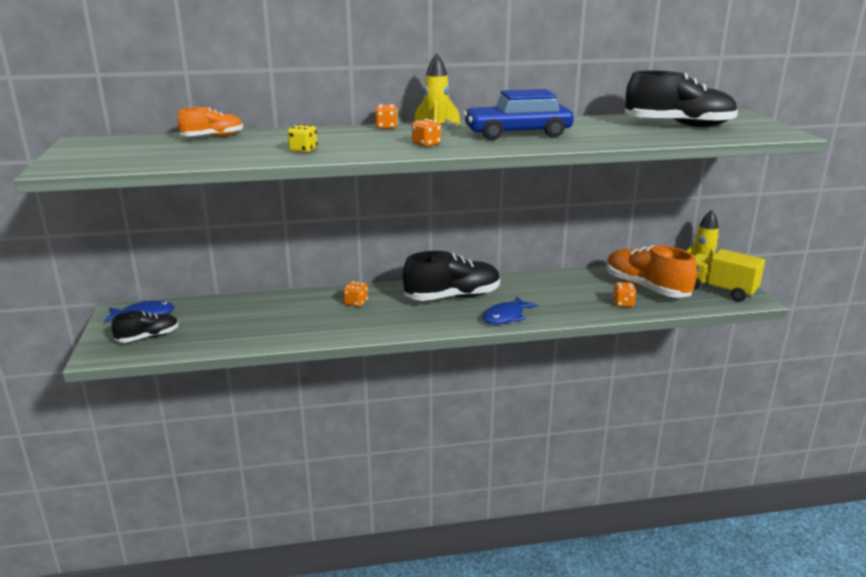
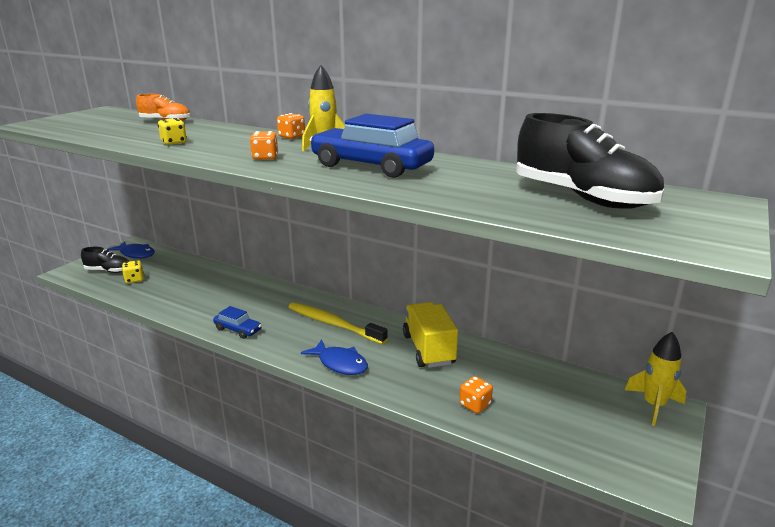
camera: 40 degrees right, 0 degrees up
(198, 333) = (134, 280): none -> yellow dice
(356, 303) = (258, 298): orange dice -> none
(387, 328) = (238, 330): none -> blue car
(453, 297) = (333, 324): black shoe -> yellow toothbrush
(506, 317) = (340, 363): blue fish -> blue fish turned 135 degrees counterclockwise
(646, 288) = (534, 399): orange shoe -> none
(720, 290) = (627, 447): yellow truck -> yellow truck (428, 349)

